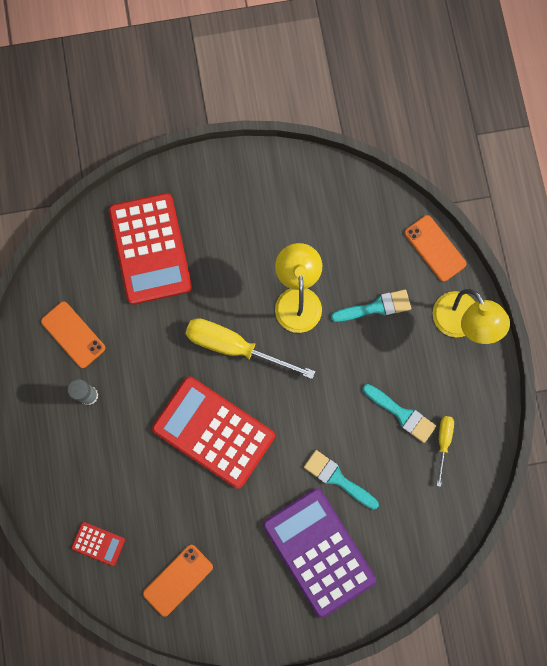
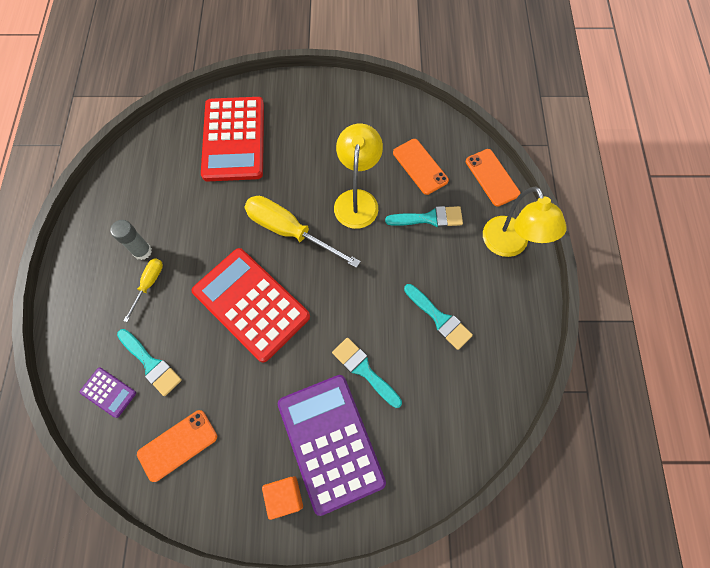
camera: 10 degrees right, 10 degrees down
(73, 334) = (144, 197): orange phone -> orange phone (420, 166)
(98, 543) = (108, 392): red calculator -> purple calculator
(131, 509) = (151, 364): none -> turquoise brush
(287, 606) = (285, 496): none -> orange cube
(443, 442) = (477, 353): yellow screwdriver -> yellow screwdriver (149, 284)

